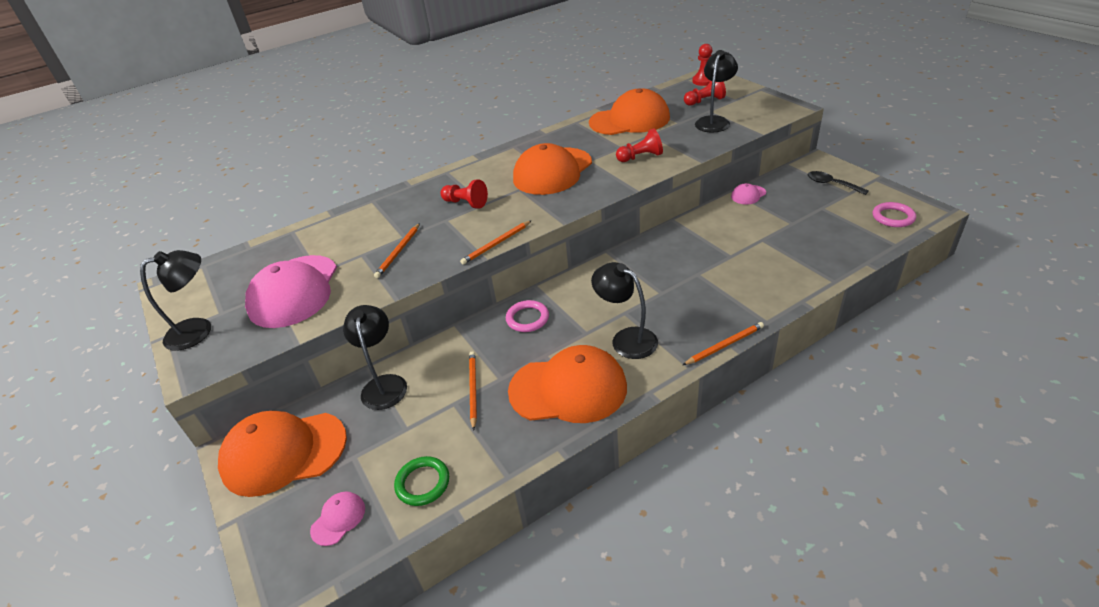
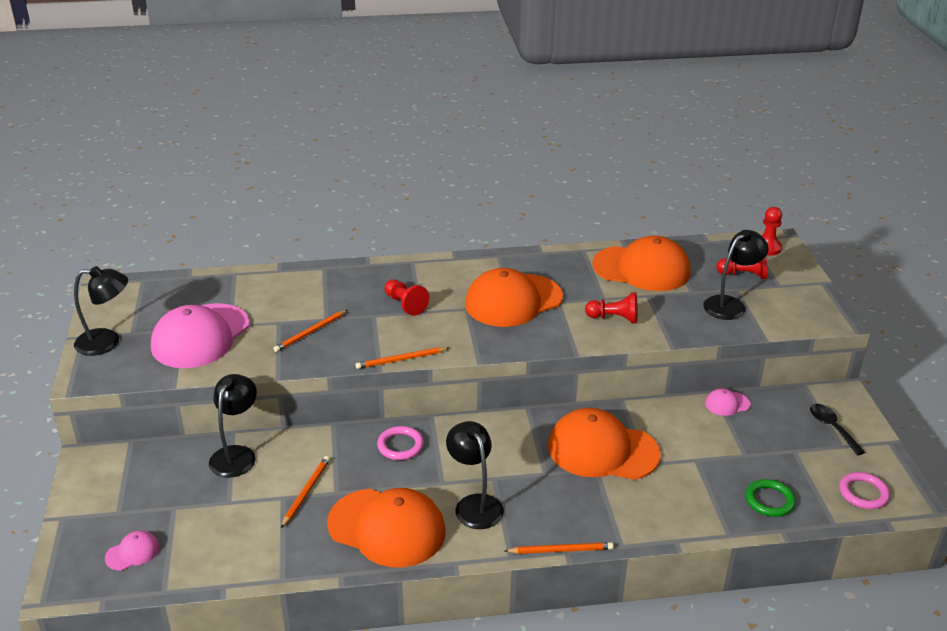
camera: 20 degrees right, 5 degrees down
(284, 453) = (123, 479): orange cap -> orange cap (602, 450)
(423, 483) = (213, 554): green ring -> green ring (769, 500)

